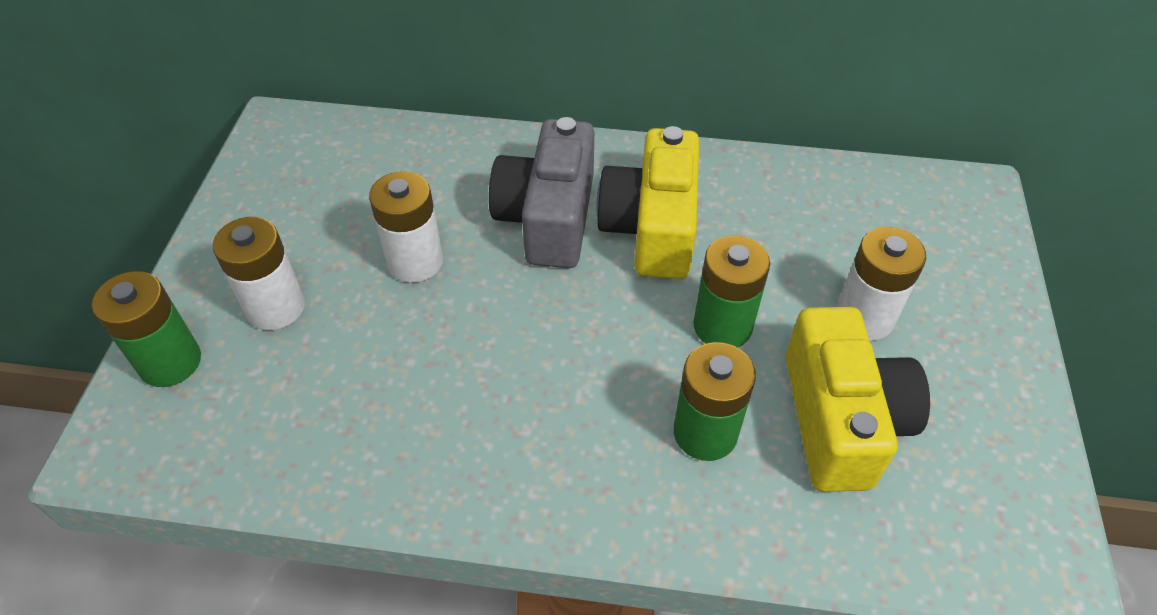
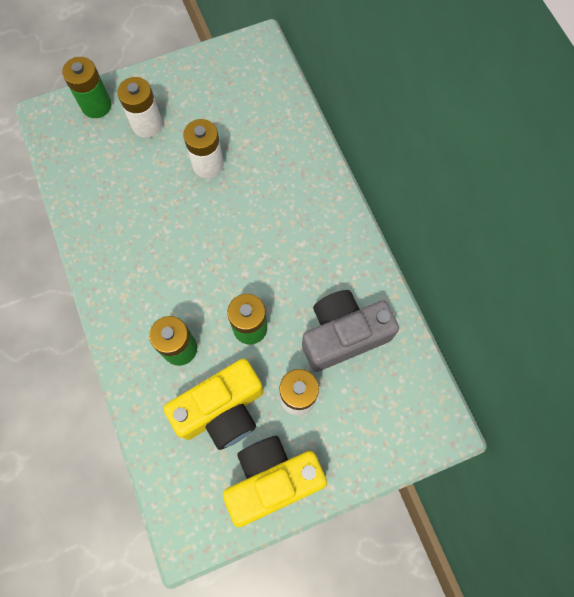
camera: 60 degrees right, 20 degrees up
(548, 217) = (274, 207): grey camera -> grey camera (343, 335)
(651, 227) = (298, 261): yellow camera -> yellow camera (272, 479)

